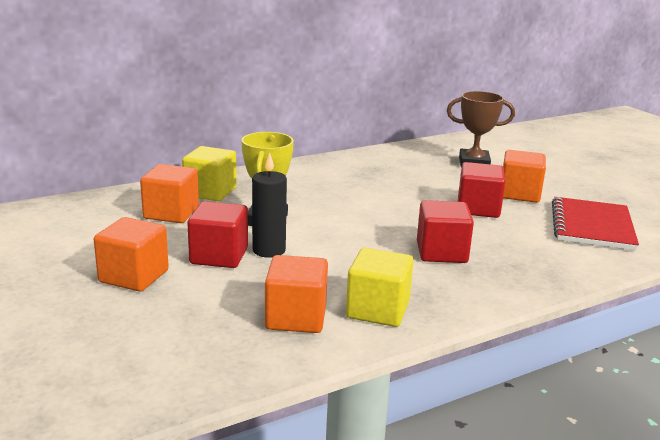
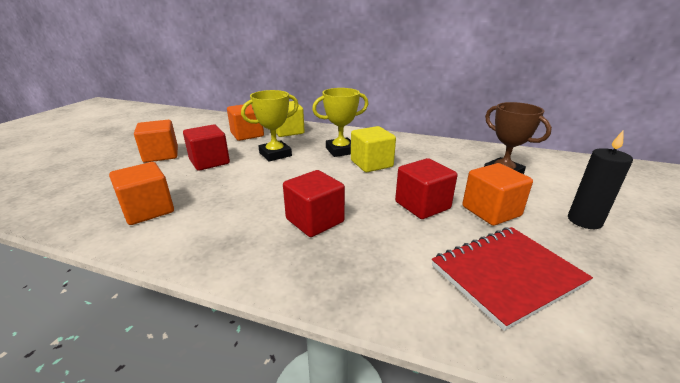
camera: 50 degrees right, 5 degrees up
(269, 250) = (234, 169): black candle -> black candle (584, 221)
(319, 191) = (340, 150): none -> yellow trophy
(377, 310) = (185, 232): yellow cube -> yellow cube (371, 164)

